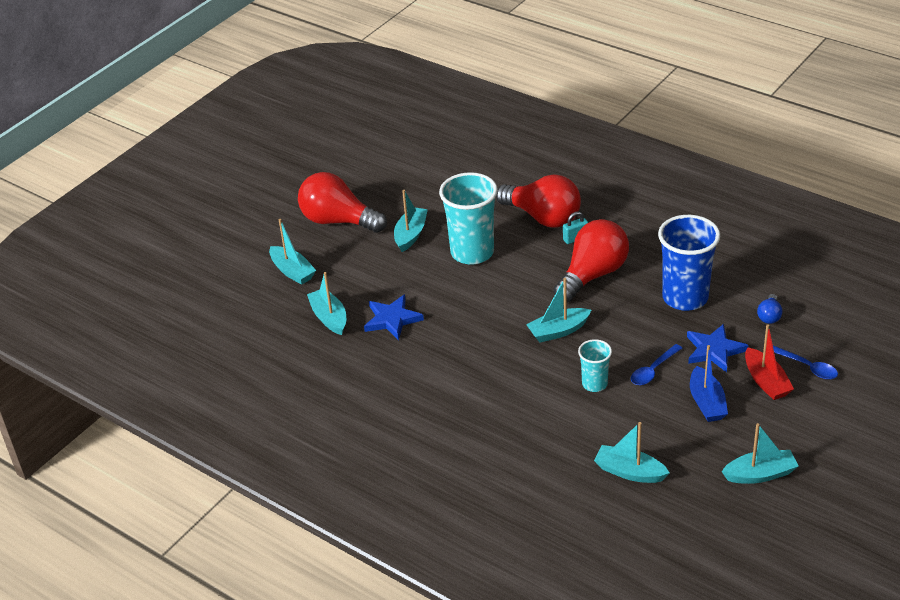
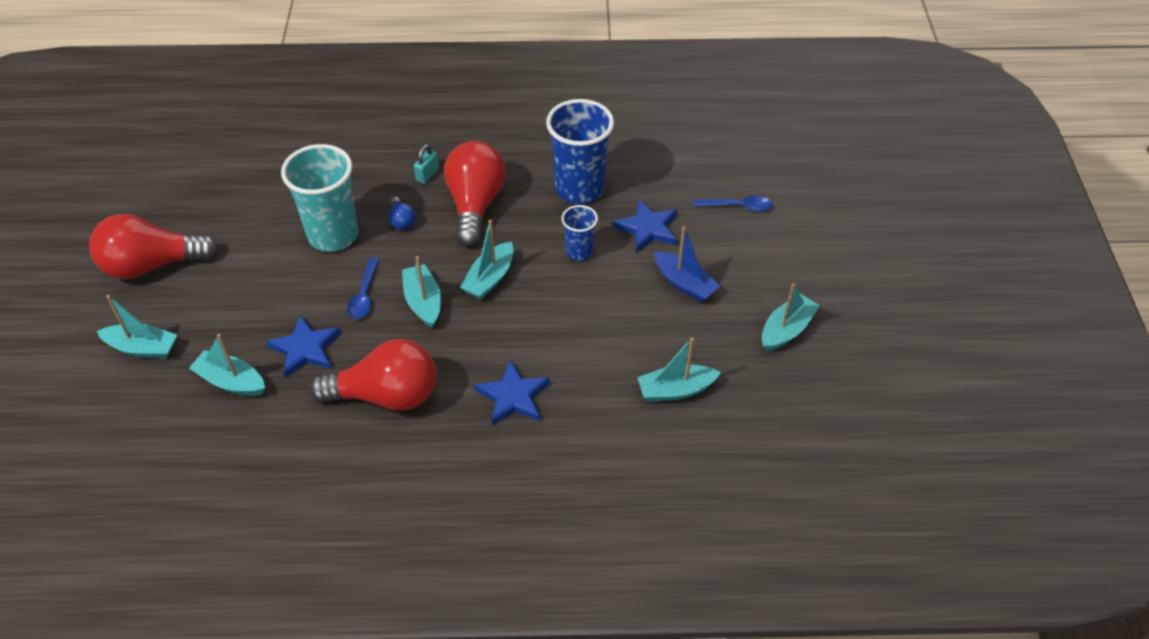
camera: 40 degrees left, 10 degrees up
(410, 235) = (249, 245): turquoise boat -> turquoise boat (423, 302)
(505, 417) = (513, 396): none -> blue star
(543, 217) = (376, 166): red light bulb -> red light bulb (386, 395)
(594, 384) = (569, 316): turquoise cup -> none
(643, 343) = (579, 252): none -> blue cup
(653, 370) = (611, 275): blue spoon -> blue spoon (364, 295)
(766, 382) = (716, 237): red boat -> none
(769, 316) = (666, 173): blue light bulb -> blue light bulb (402, 220)

